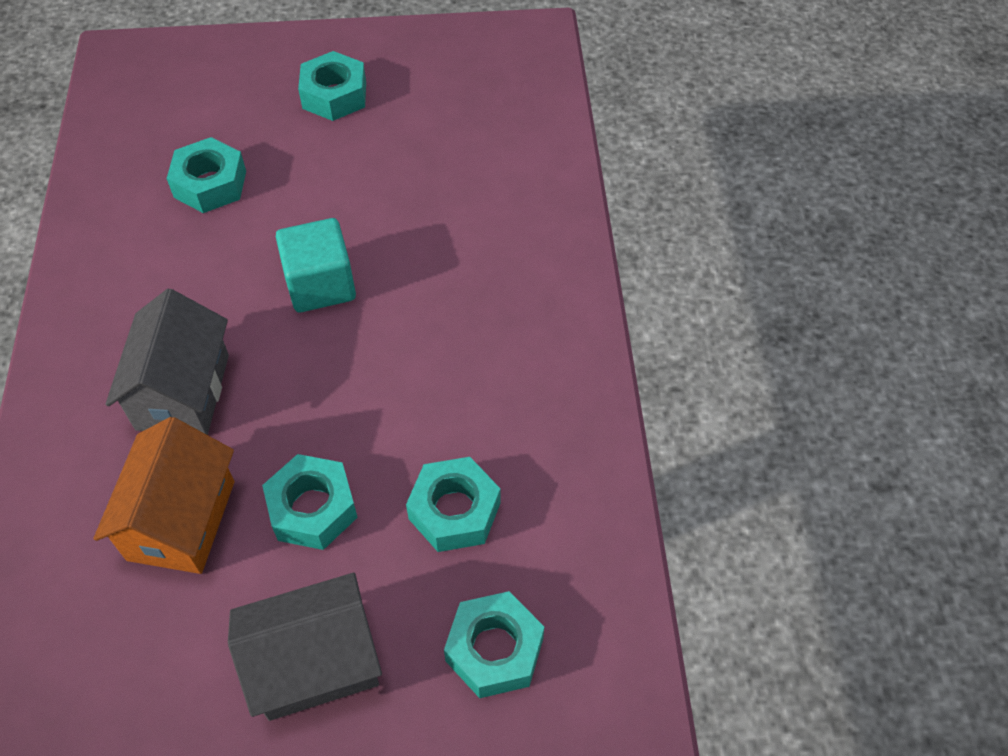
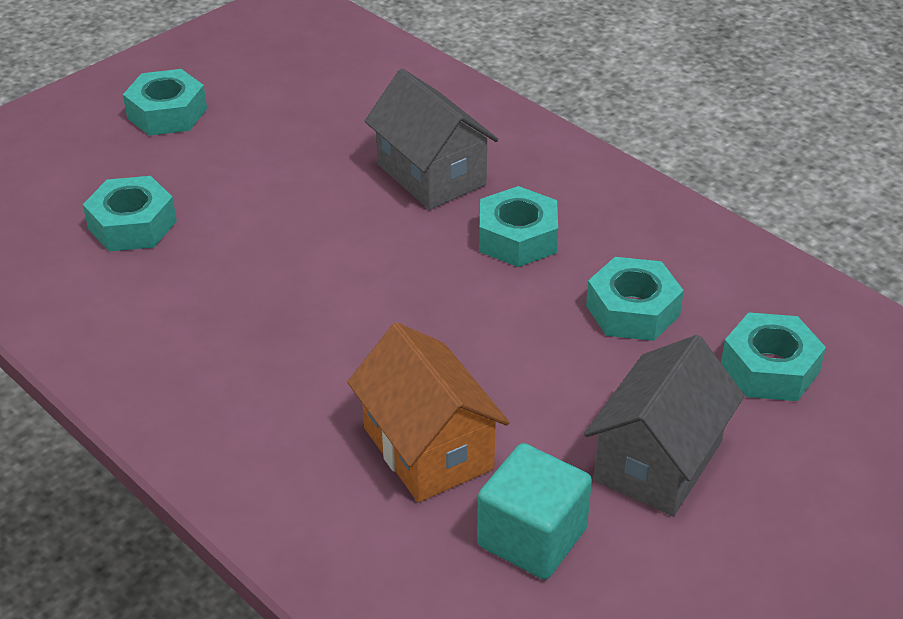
camera: 40 degrees left, 15 degrees down
(183, 392) = (309, 370): grey house -> grey house (431, 174)
(313, 508) = (525, 374): turquoise nut -> turquoise nut (517, 238)
(320, 285) = (332, 238): turquoise cube -> turquoise cube (532, 537)

